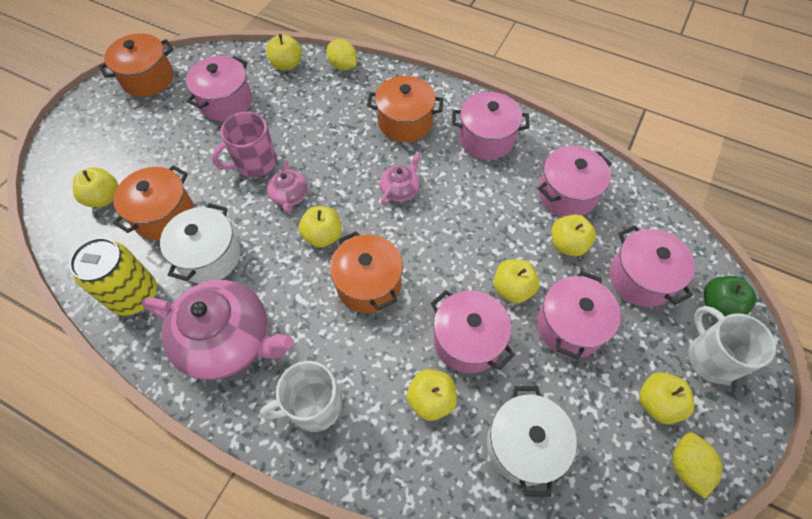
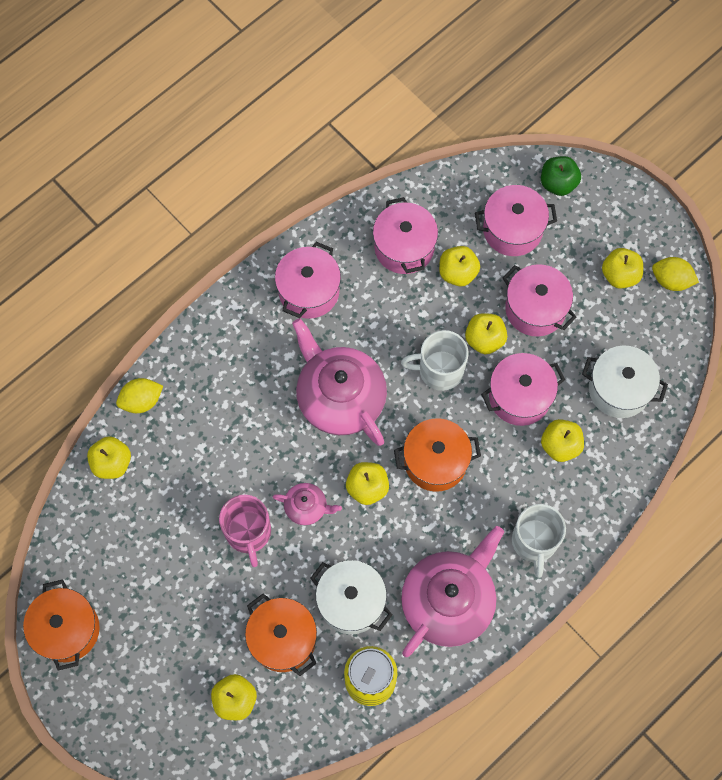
camera: 70 degrees left, 10 degrees up
(226, 102) = (144, 545): pink pot -> none
(400, 189) = (340, 397): pink teapot -> pink teapot, size x2.14
(405, 122) = (254, 362): orange pot -> none
(711, 358) = (598, 215): white mug -> white mug (439, 370)

